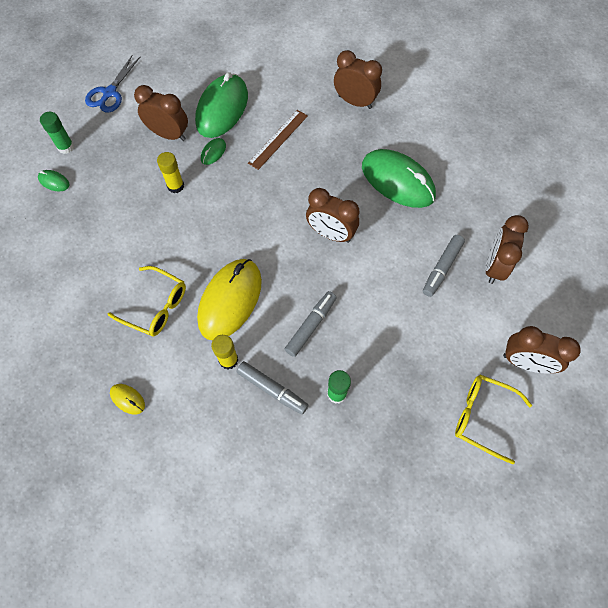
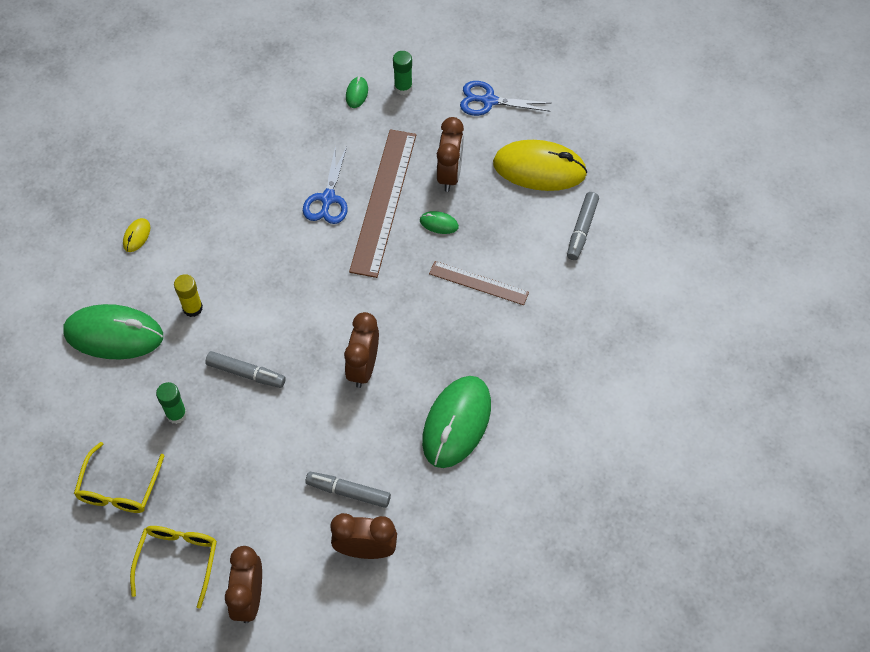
camera: 75 degrees right, 5 degrees down
(155, 226) = (328, 199): none -> blue scissors
(156, 307) = (236, 229): yellow glasses -> yellow glasses (119, 489)
(175, 186) = (383, 201): yellow glue stick -> brown ruler
(222, 109) = (504, 215): green mouse -> green mouse (114, 334)
(230, 300) = (258, 291): yellow mouse -> yellow mouse (539, 169)
(272, 389) = (169, 355): grey marker -> grey marker (581, 229)
(355, 102) = (563, 352): brown clock -> none

